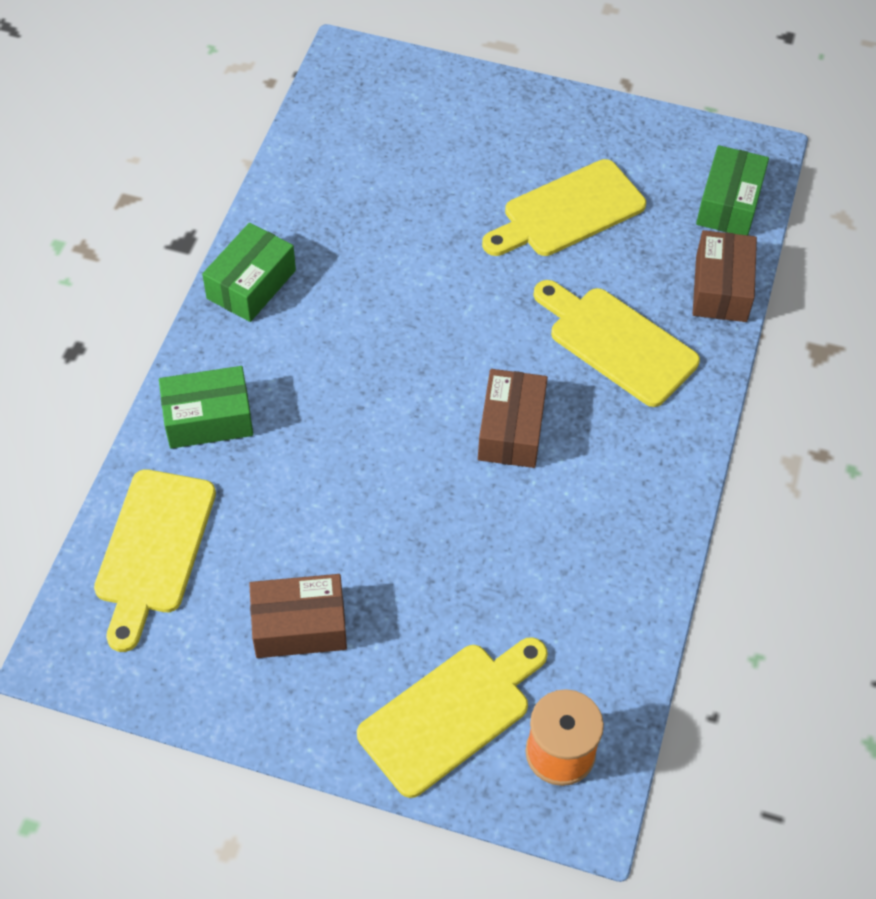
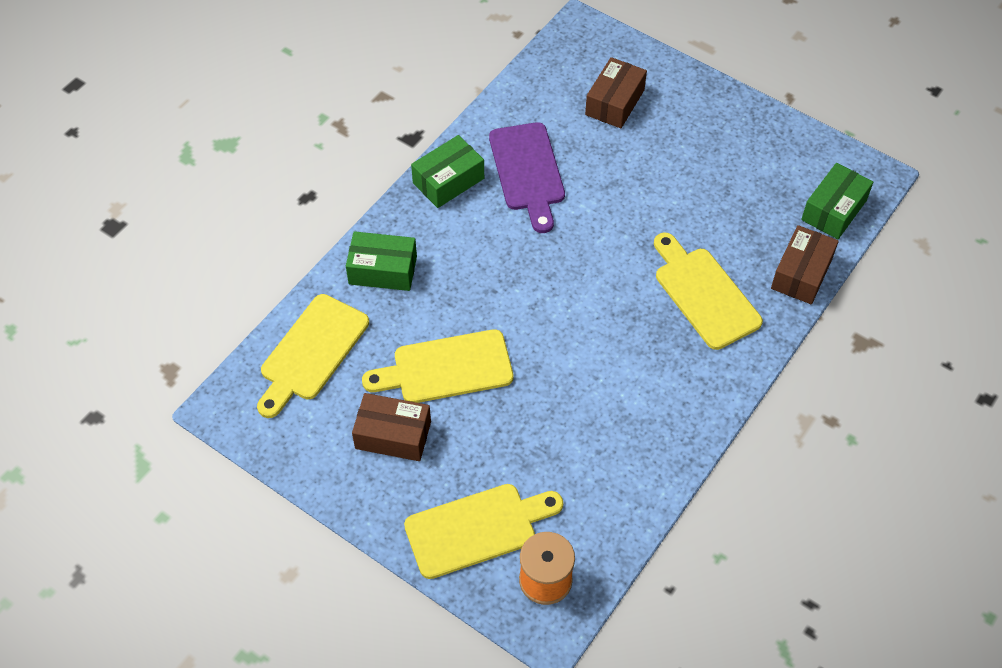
camera: 20 degrees right, 0 degrees up
(347, 248) = (528, 171): none -> purple cutting board
(511, 429) = (599, 337): brown box -> brown box (615, 102)
(568, 212) = (704, 185): yellow cutting board -> yellow cutting board (446, 368)

